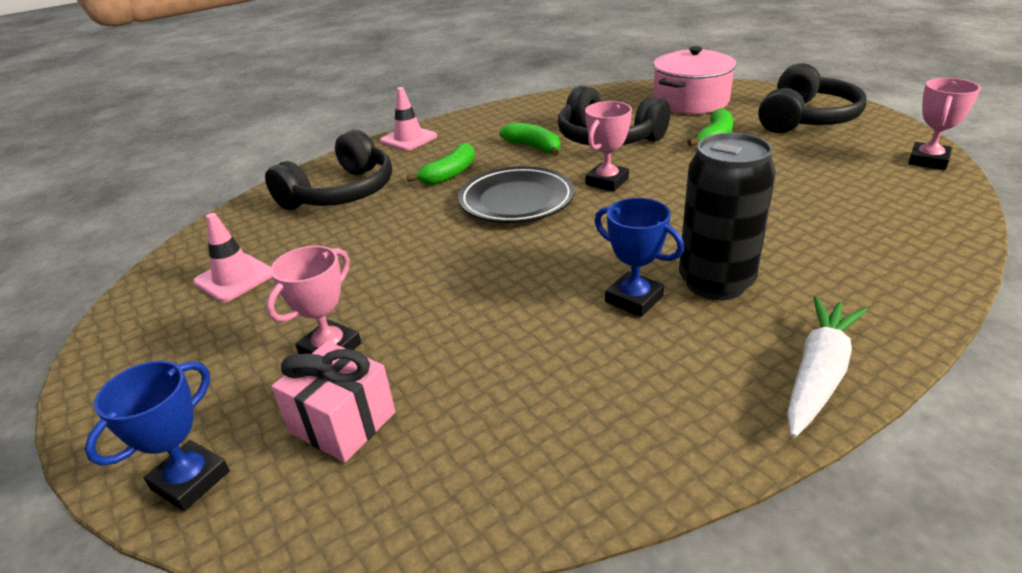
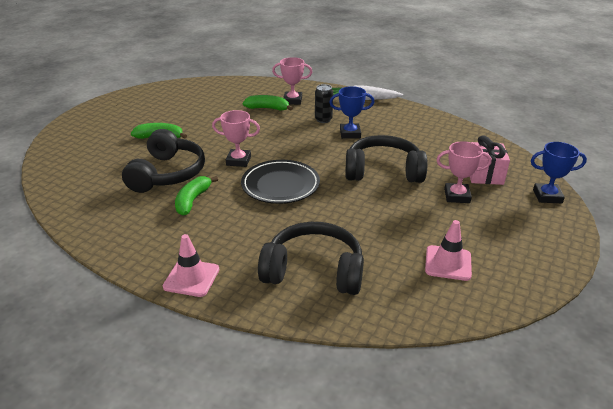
camera: 120 degrees left, 0 degrees up
(450, 174) = (254, 226): green banana -> green banana (268, 108)
(634, 299) = (350, 134): blue trophy -> blue trophy turned 75 degrees clockwise
(690, 101) = (87, 153): pink pot -> none
(715, 282) = (323, 120): black can -> black can, size x0.54
(805, 119) = (122, 114): black headphones -> black headphones (383, 171)
(928, 160) = (178, 86): pink trophy -> pink trophy (292, 100)

